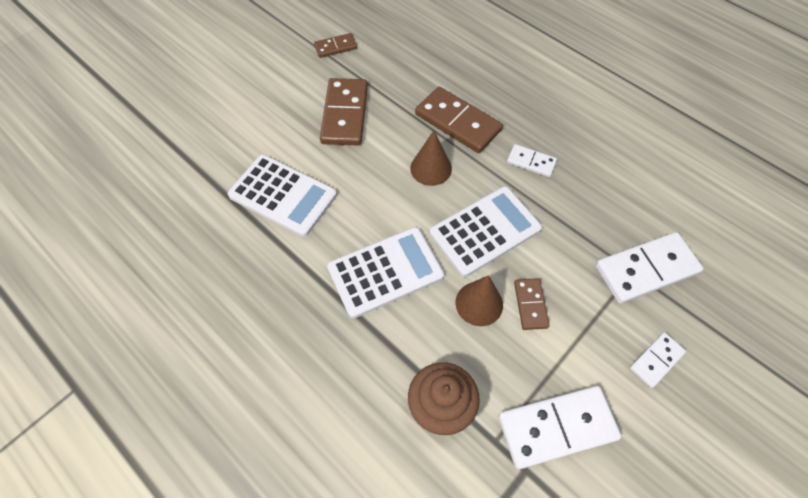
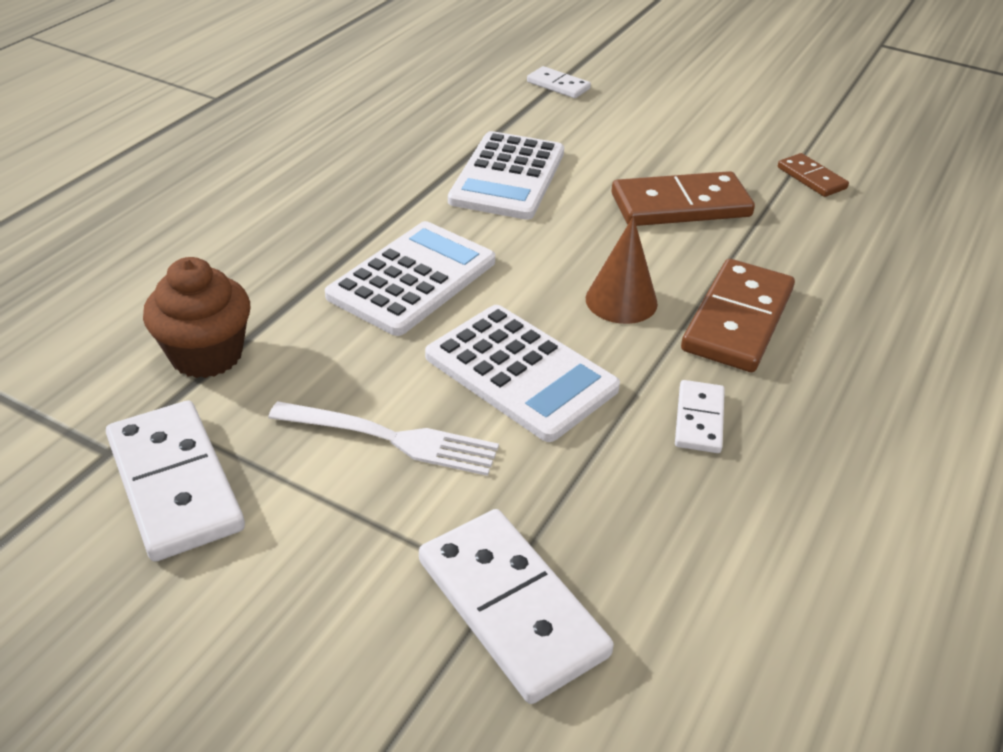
camera: 75 degrees right, 20 degrees down
(385, 272) = (412, 279): white calculator -> white calculator turned 105 degrees counterclockwise
(479, 303) = (380, 378): brown cone -> none
(530, 304) = (391, 438): brown domino -> white fork
(656, 360) = (308, 624): white domino -> white domino (558, 85)

